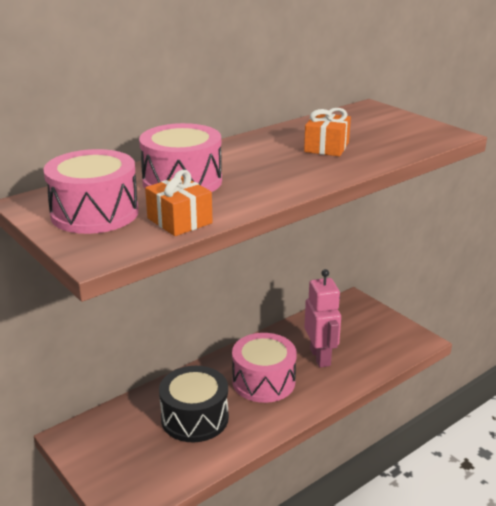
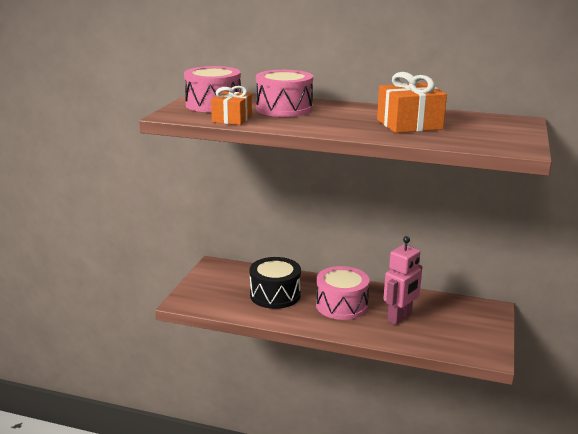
camera: 55 degrees right, 5 degrees down
(326, 147) = (409, 124): orange gift -> orange gift, size x1.51

